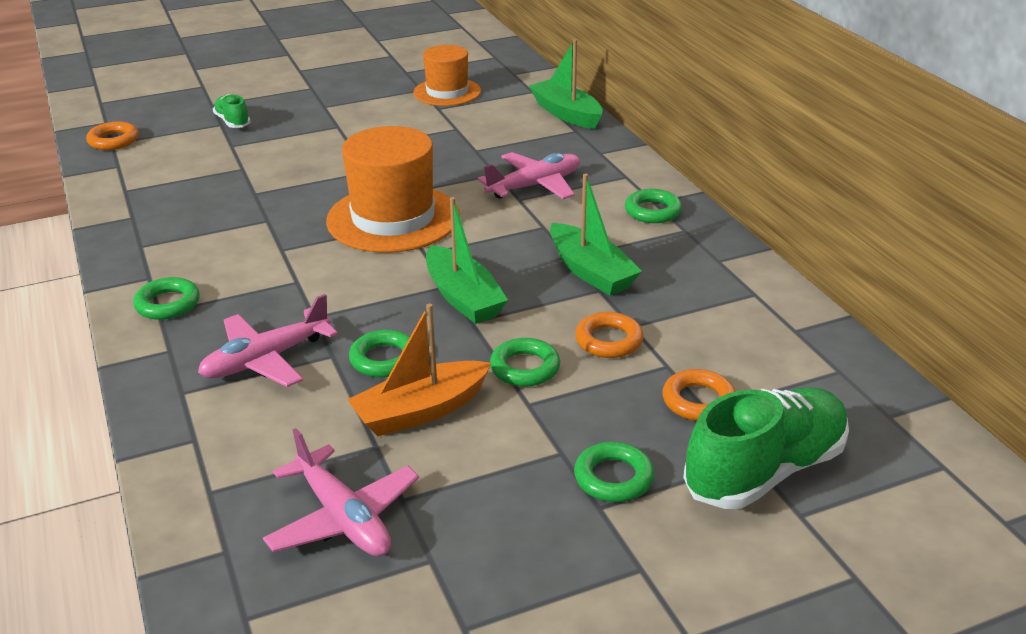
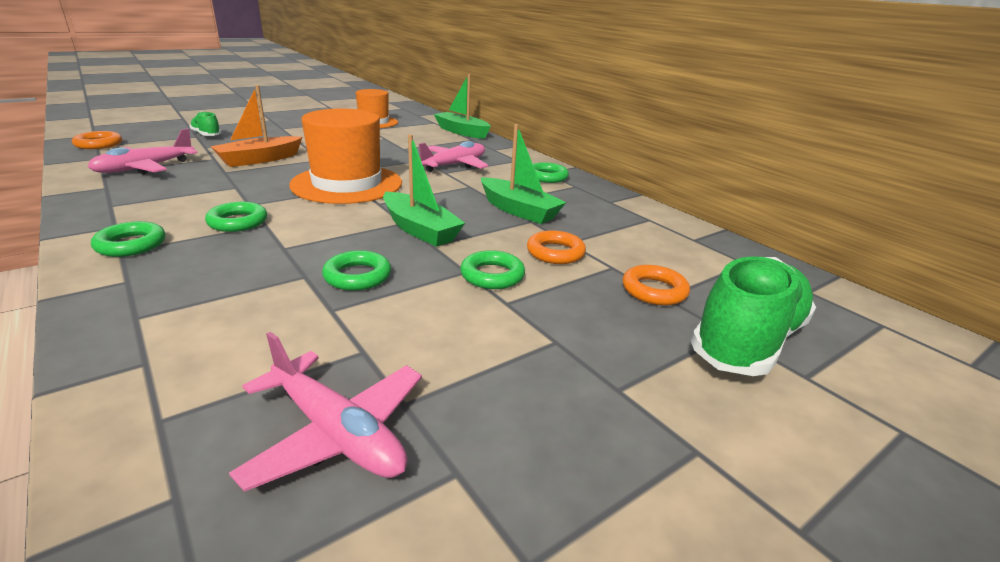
camera: 15 degrees left, 5 degrees down
(266, 359) = (235, 283): pink plane -> pink plane (145, 168)
(420, 411) = (404, 316): orange boat -> orange boat (259, 159)
(613, 478) = (617, 360): green ring -> green ring (238, 222)

